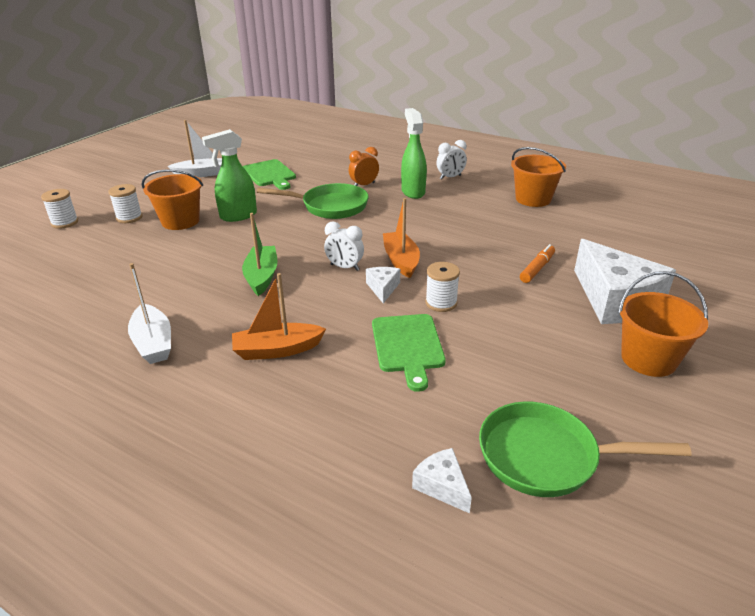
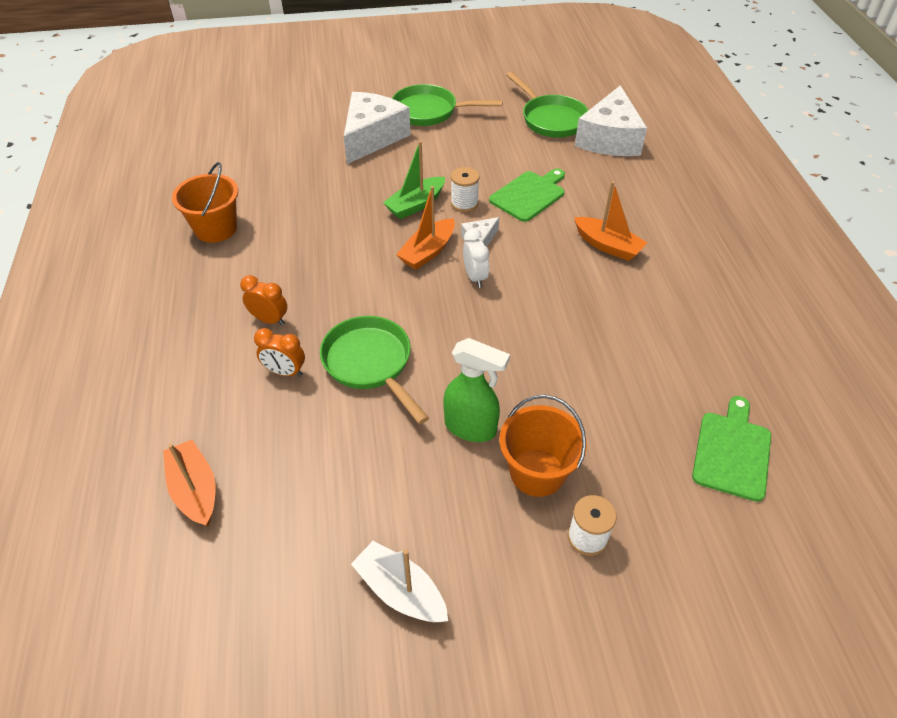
camera: 130 degrees left, 15 degrees up
(65, 223) = (675, 601): white spool -> none
(153, 343) = (686, 310): white boat -> none
(262, 276) = (547, 316): green boat -> green boat (416, 205)
(270, 174) = (330, 497): green cutting board -> green cutting board (732, 451)
(327, 153) = (195, 490): none -> orange boat
(413, 192) = (269, 320): green spray bottle -> orange clock
(442, 486) = (609, 139): white cheese -> white cheese, size x2.27
(450, 177) = (198, 311): white clock -> none
(537, 268) = (363, 180): orange marker -> none
(648, 359) = (429, 111): orange bucket -> green pan

